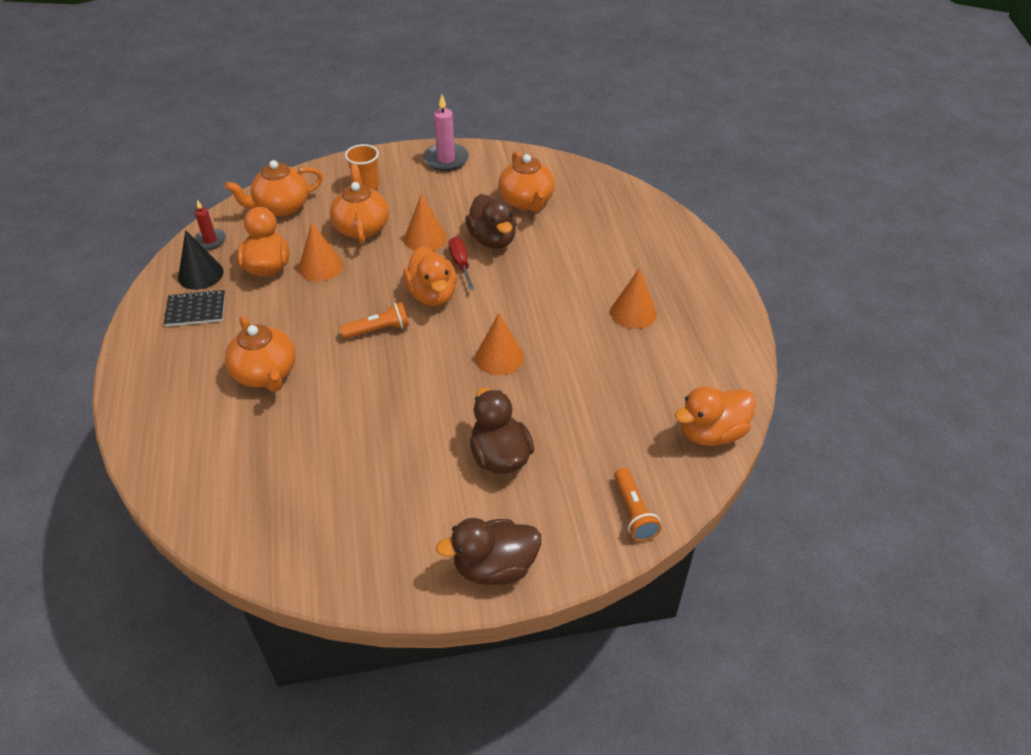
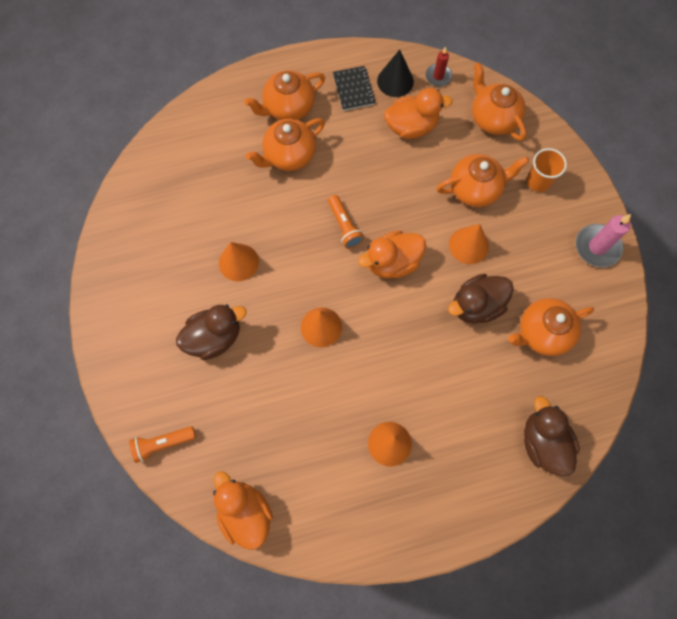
camera: 85 degrees right, 25 degrees up
(195, 371) = (288, 108): none -> orange teapot
(320, 266) = (417, 167): orange cone -> orange cone (238, 262)
(461, 264) = (436, 281): red screwdriver -> none
(494, 567) = (116, 343): brown duck -> brown duck (543, 442)

